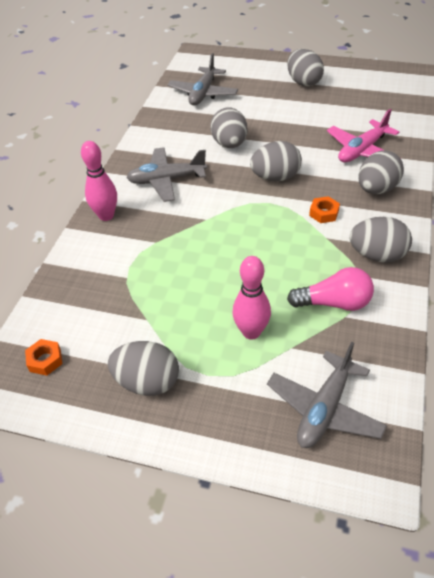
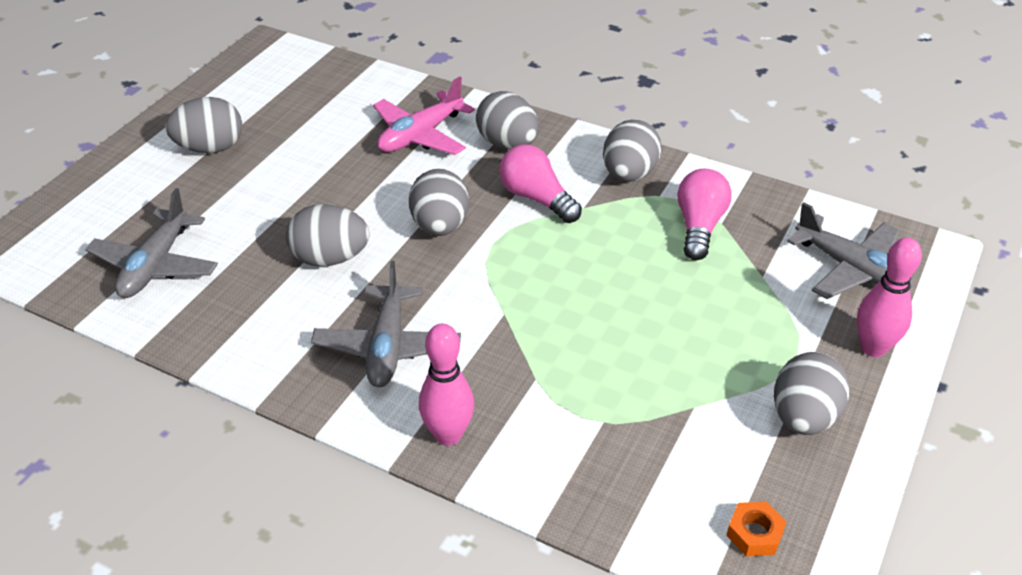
camera: 80 degrees left, 5 degrees down
(203, 93) = (155, 265): grey plane -> grey plane turned 75 degrees clockwise
(251, 332) = (734, 305): pink bowling pin -> pink bowling pin (873, 348)
(324, 213) = (536, 198): orange nut -> pink light bulb
(362, 150) = (420, 135): pink plane -> pink plane turned 75 degrees clockwise

